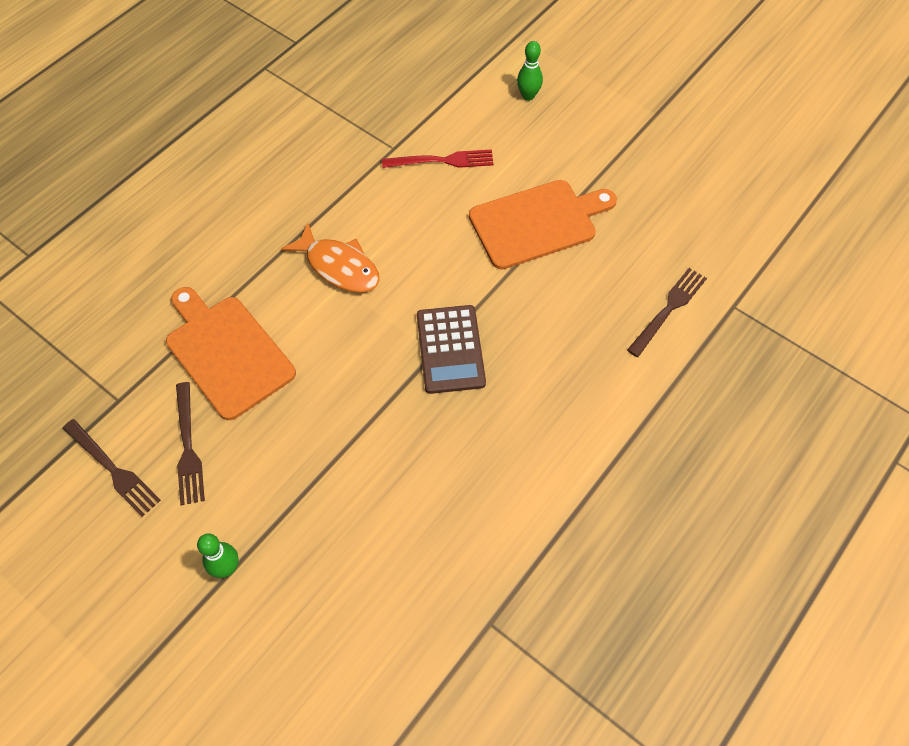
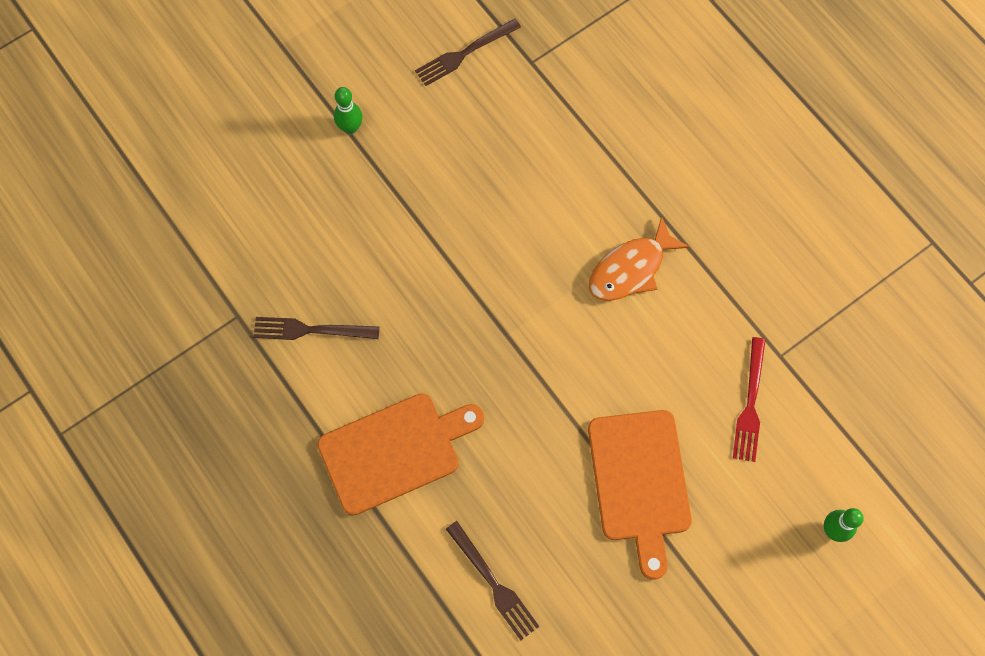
camera: 105 degrees right, 10 degrees up
(188, 448) = (467, 112): brown fork -> brown fork (310, 330)
(227, 352) = (556, 154): orange cutting board -> orange cutting board (395, 451)
(450, 349) = (505, 351): brown calculator -> none

